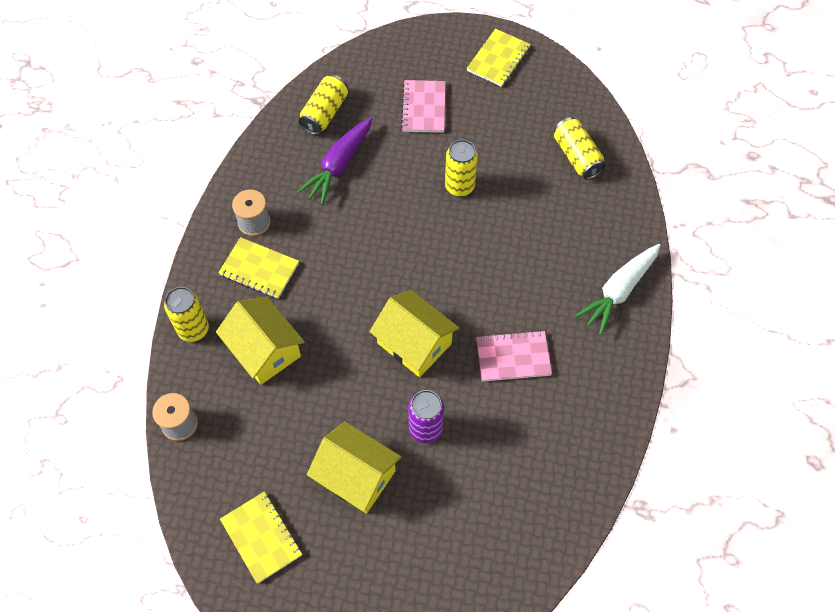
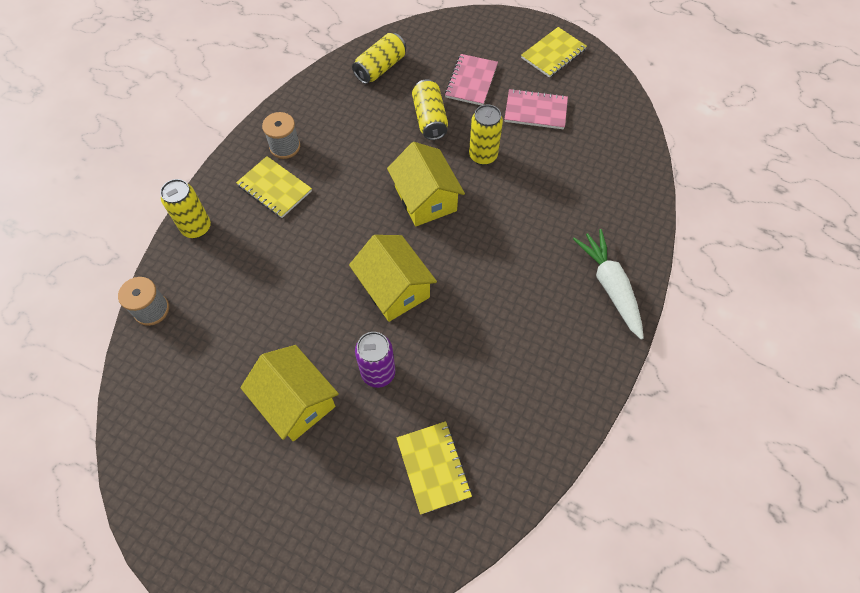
camera: 15 degrees right, 0 degrees up
(261, 537) = (185, 438): yellow notebook -> yellow notebook (433, 467)
(264, 350) = (253, 261): yellow house -> yellow house (425, 199)
(339, 165) = (378, 114): purple carrot -> none
(513, 357) = (485, 325): pink notebook -> pink notebook (535, 111)
(577, 156) = (603, 153): yellow can -> yellow can (429, 119)
(618, 291) = (610, 286): white carrot -> white carrot turned 105 degrees clockwise

